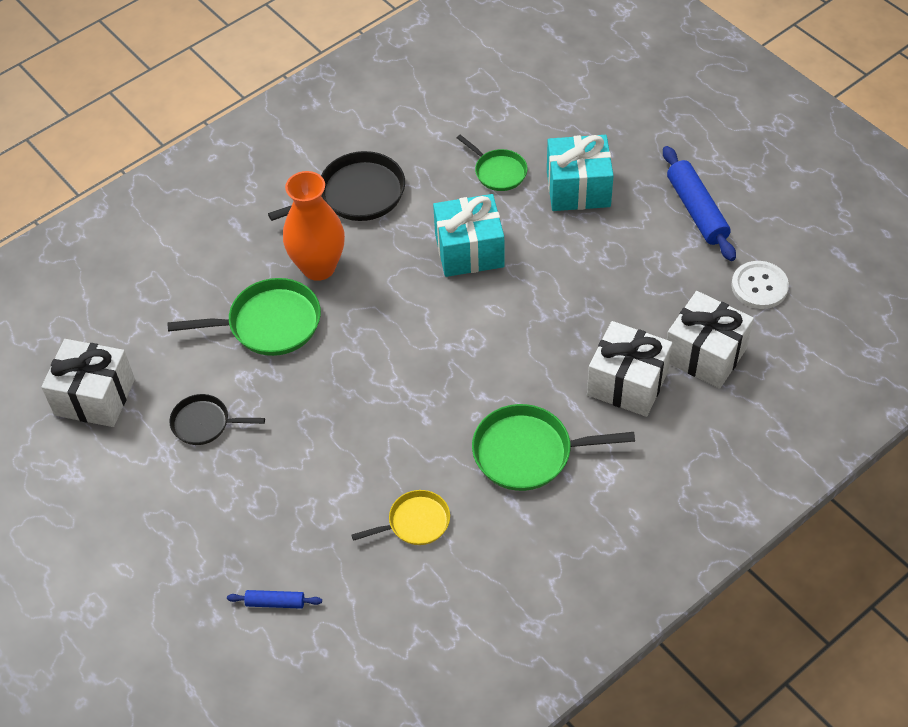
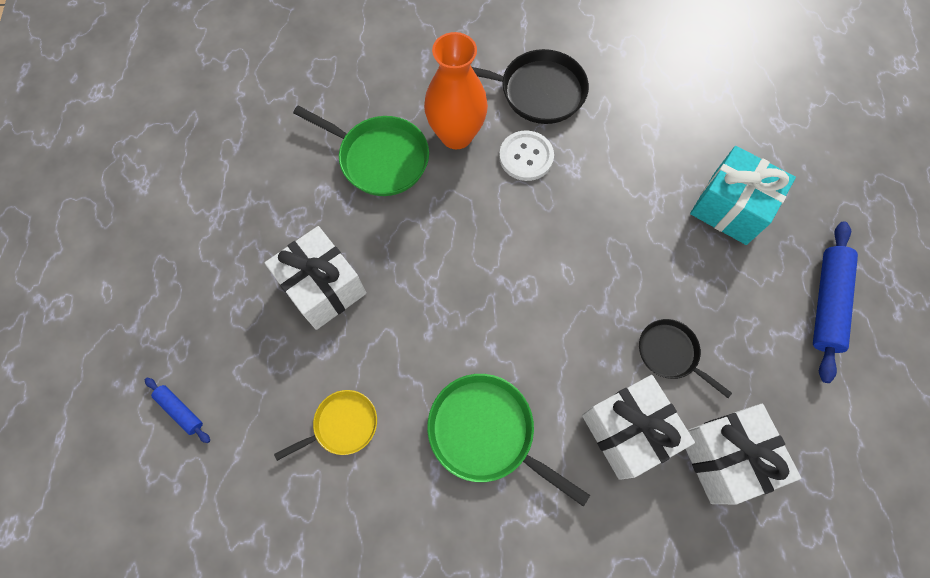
camera: 35 degrees right, 15 degrees up
(95, 397) = (209, 131): white gift -> white gift (323, 288)
(204, 423) = (263, 210): black pan -> black pan (670, 353)
(415, 522) = (342, 425): yellow pan -> yellow pan turned 45 degrees counterclockwise
(469, 250) = (588, 203): turquoise gift -> none
(498, 172) = (670, 146): green pan -> none
(759, 286) = (831, 424): white button -> white button (526, 157)

